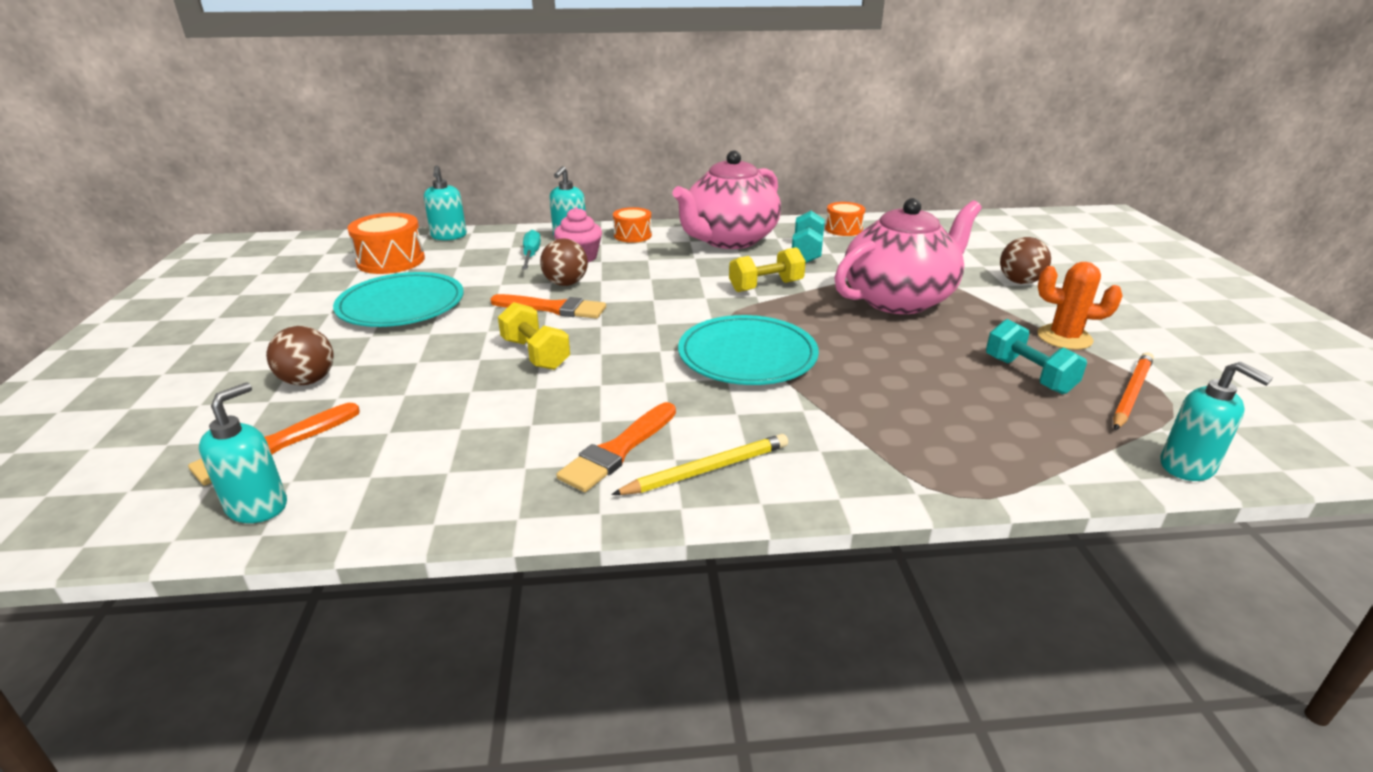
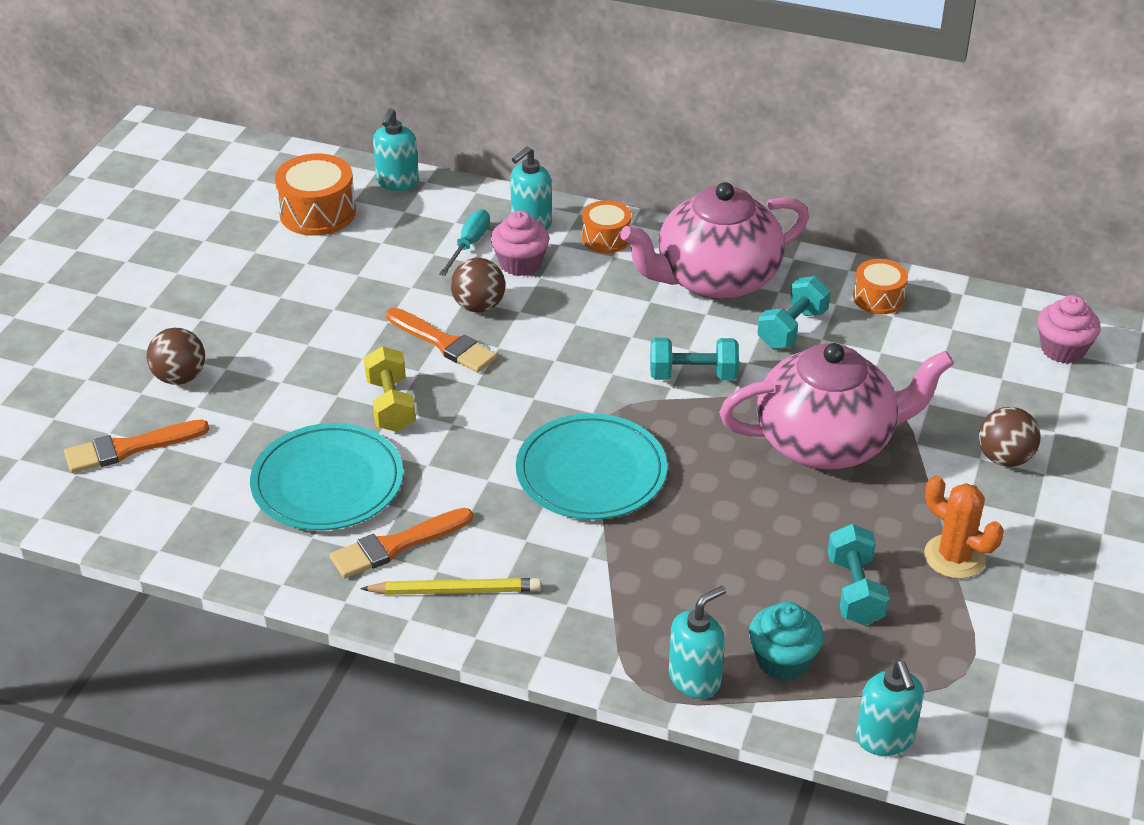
camera: 25 degrees right, 10 degrees up
(258, 506) = (103, 507): turquoise soap dispenser -> turquoise soap dispenser (695, 679)
(401, 305) = (299, 292): turquoise plate -> turquoise plate (327, 482)
(766, 286) = (693, 375): yellow dumbbell -> turquoise dumbbell
(979, 229) = (1062, 349): none -> pink cupcake
(1039, 436) = (783, 660): none -> turquoise cupcake
(1131, 393) = (935, 648): orange pencil -> none

